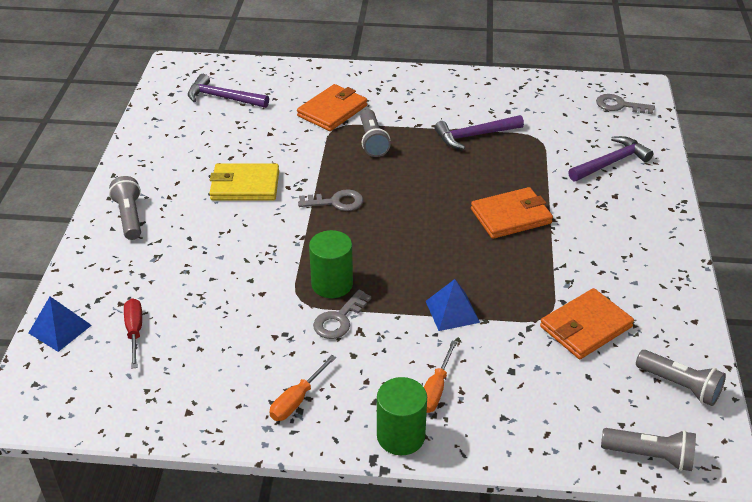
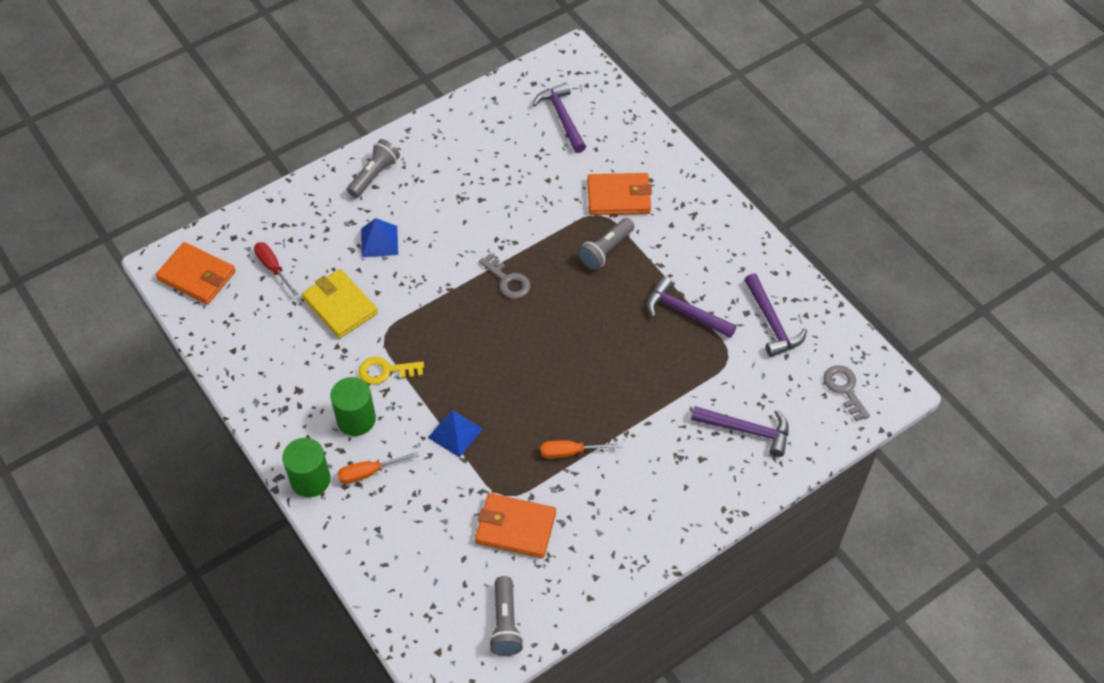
camera: 50 degrees right, 15 degrees up
(60, 329) = (241, 228): blue pyramid -> blue pyramid (379, 241)
(134, 332) = (273, 268): red screwdriver -> red screwdriver turned 75 degrees counterclockwise
(245, 186) = (471, 212): yellow wallet -> yellow wallet (340, 306)
(297, 400) = (292, 400): orange screwdriver -> orange screwdriver (570, 452)
(332, 284) = (417, 342): green cylinder -> green cylinder (356, 419)
(339, 319) = (385, 371): grey key -> yellow key
(511, 216) = (601, 402): orange wallet -> orange wallet (197, 276)
(529, 105) = (771, 322): none -> purple hammer
(650, 456) = (416, 639): grey flashlight -> none

